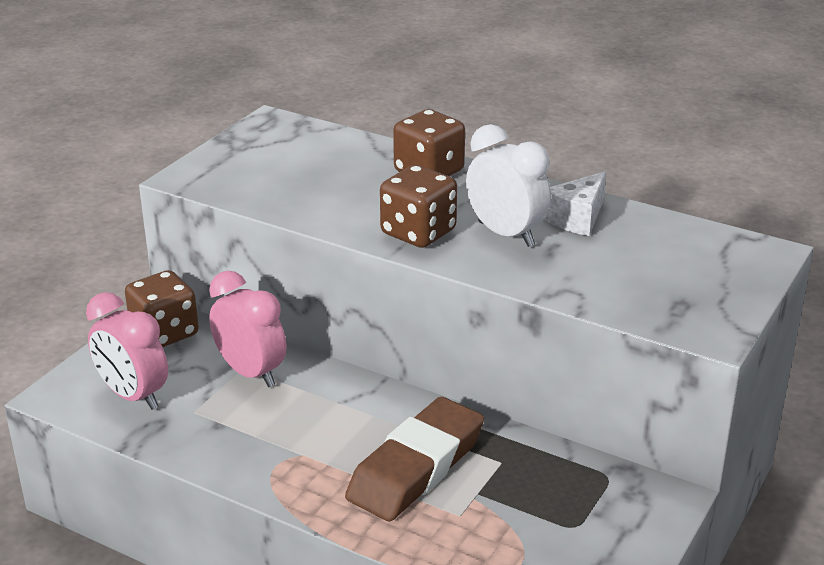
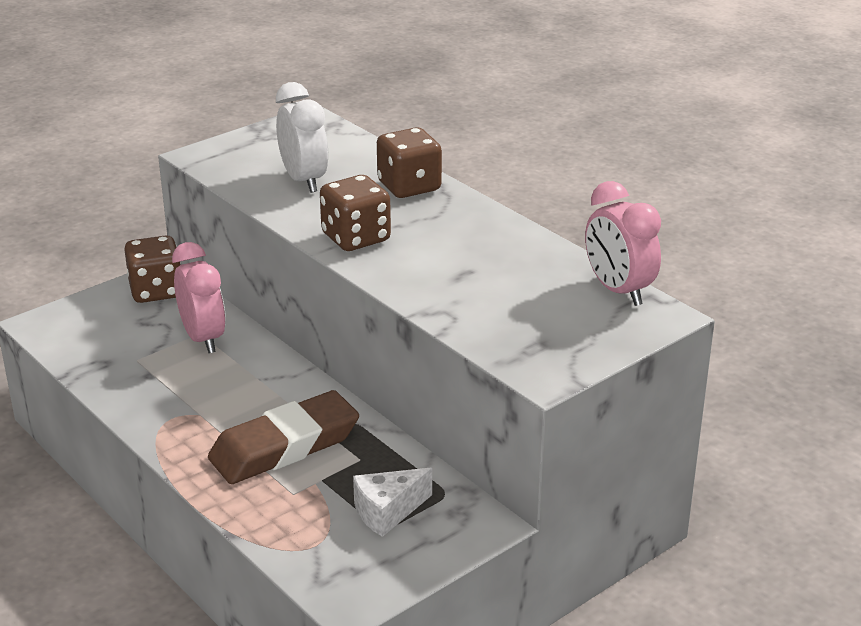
camera: 20 degrees right, 0 degrees up
(133, 396) = (97, 337): pink clock -> pink clock (618, 291)
(506, 234) = (432, 253): white clock -> white clock (304, 180)
(577, 218) = (508, 252): white cheese -> white cheese (387, 512)

